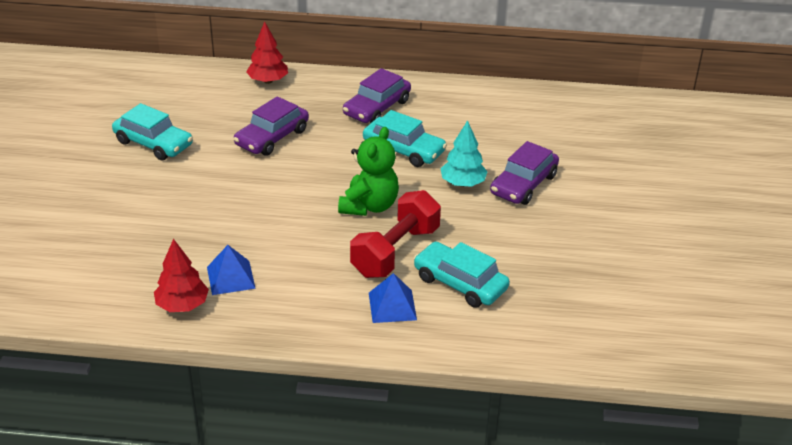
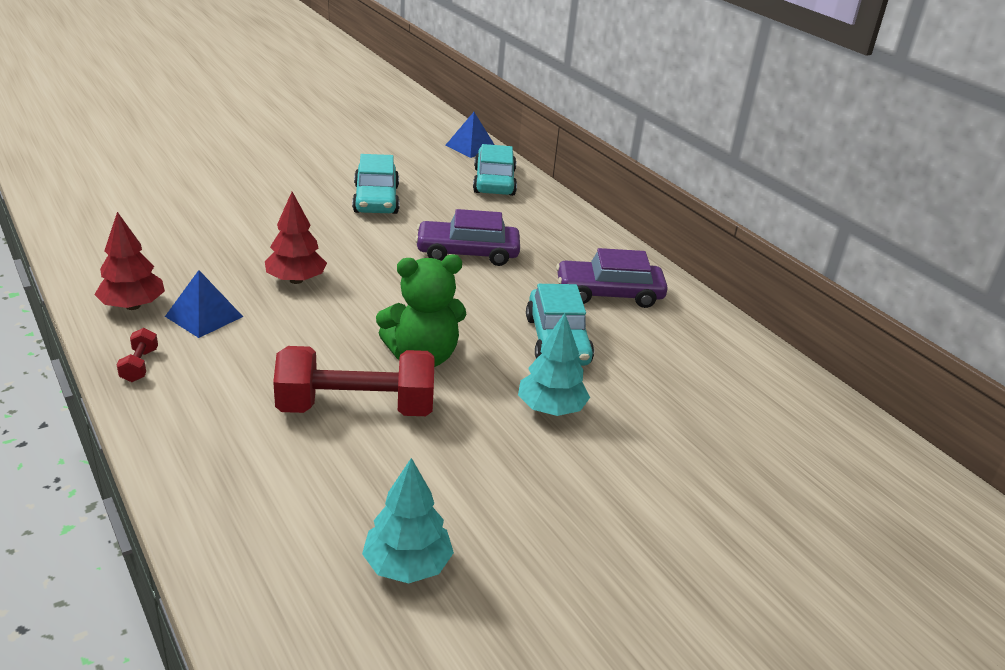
camera: 50 degrees right, 5 degrees down
(263, 324) = (139, 365): none -> red dumbbell
(268, 81) = (557, 217): red tree -> red tree (296, 280)
(392, 306) = (247, 446): blue pyramid -> blue pyramid (471, 147)
(460, 283) = (344, 486): turquoise car -> turquoise car (494, 182)
(523, 184) = (614, 462): purple car -> none
(538, 286) = (407, 565): none -> turquoise tree

